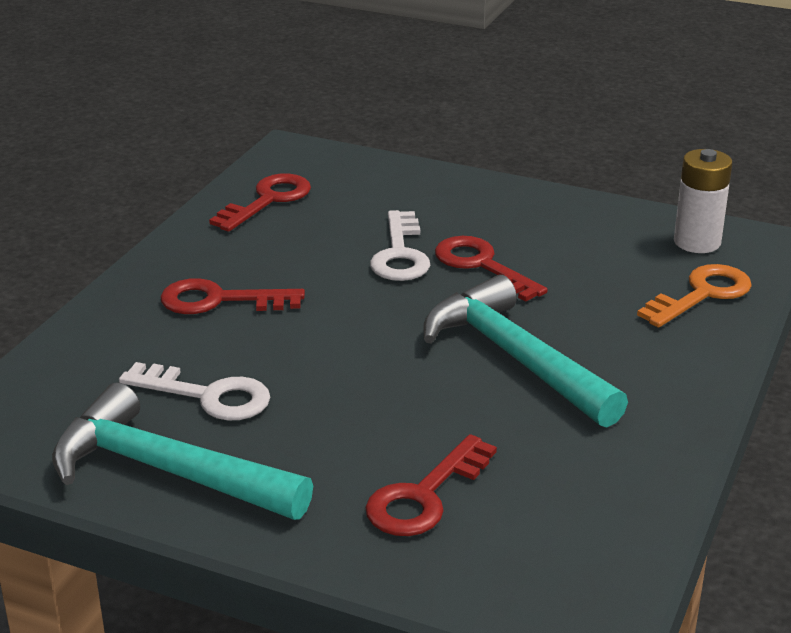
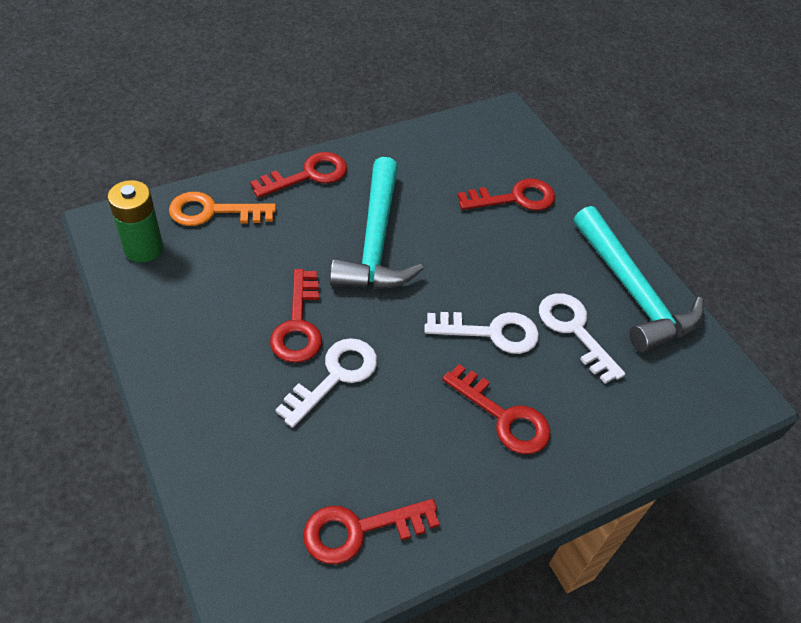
camera: 145 degrees left, 20 degrees up
(296, 349) = (491, 332): none -> white key
(685, 375) = (308, 175): none -> red key
(697, 242) = (143, 248): white battery -> green battery

